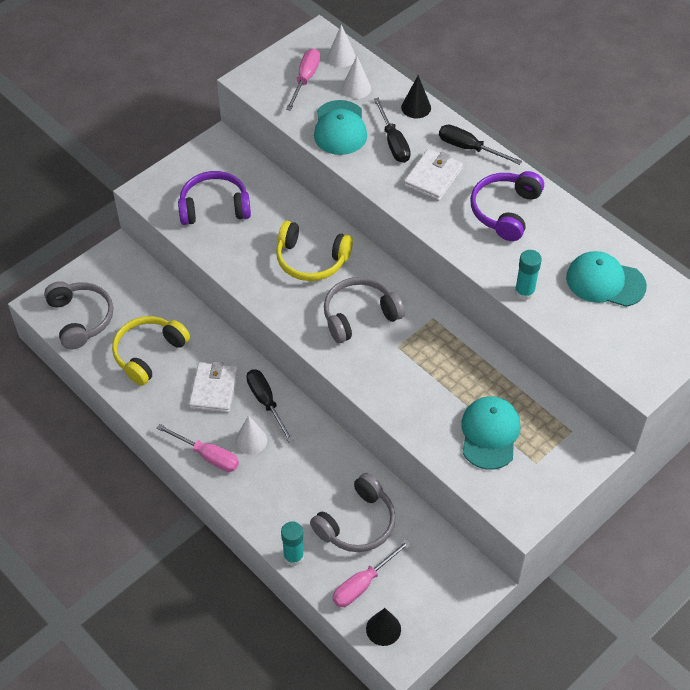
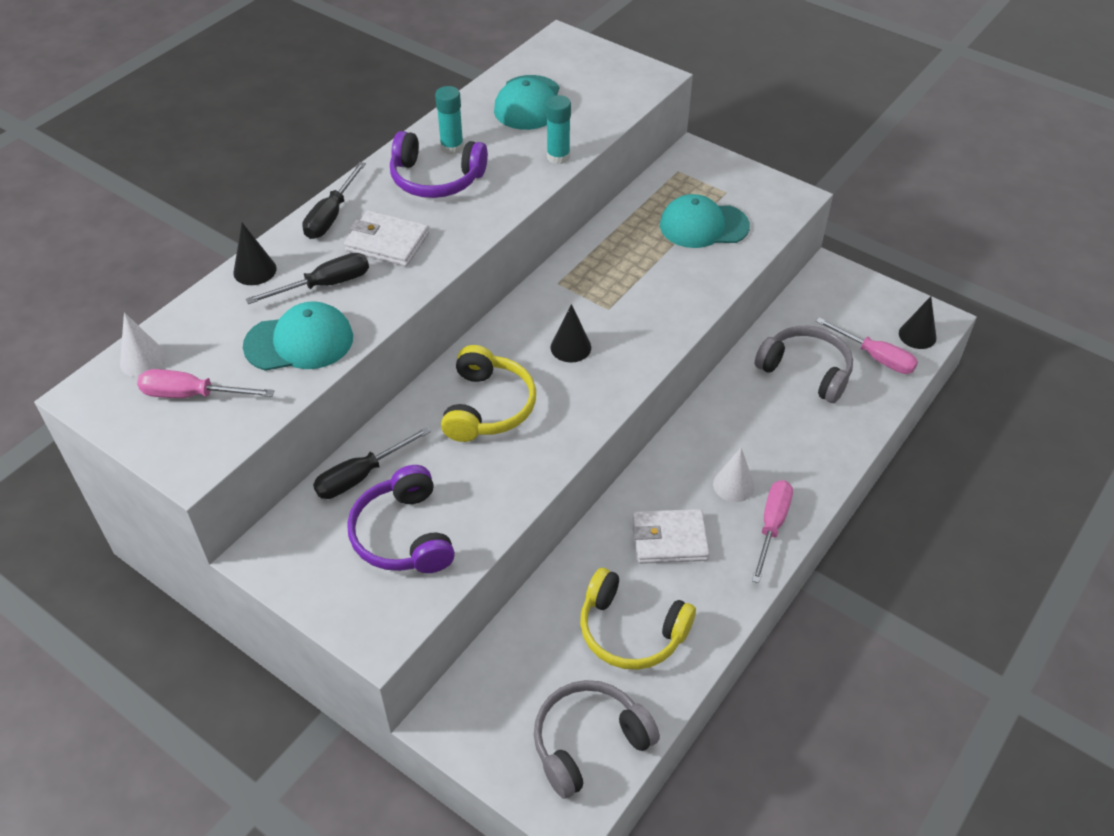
camera: 100 degrees left, 5 degrees down
(266, 402) = (672, 479): black screwdriver -> black screwdriver (361, 476)
(293, 556) = (870, 419): turquoise glue stick -> turquoise glue stick (452, 147)
(356, 88) = (214, 335): white cone -> none
(359, 316) = (570, 347): grey headphones -> black cone

